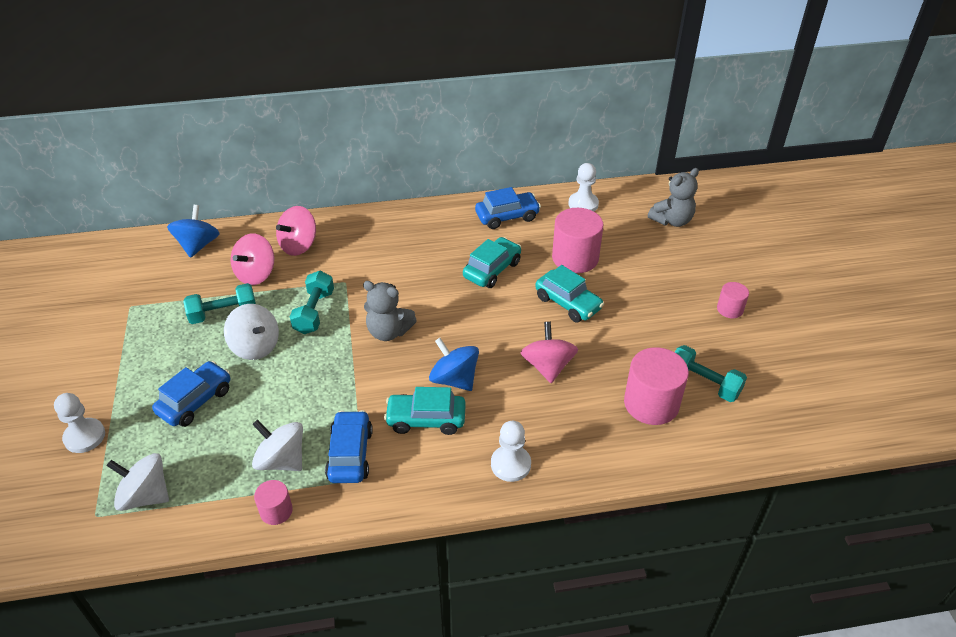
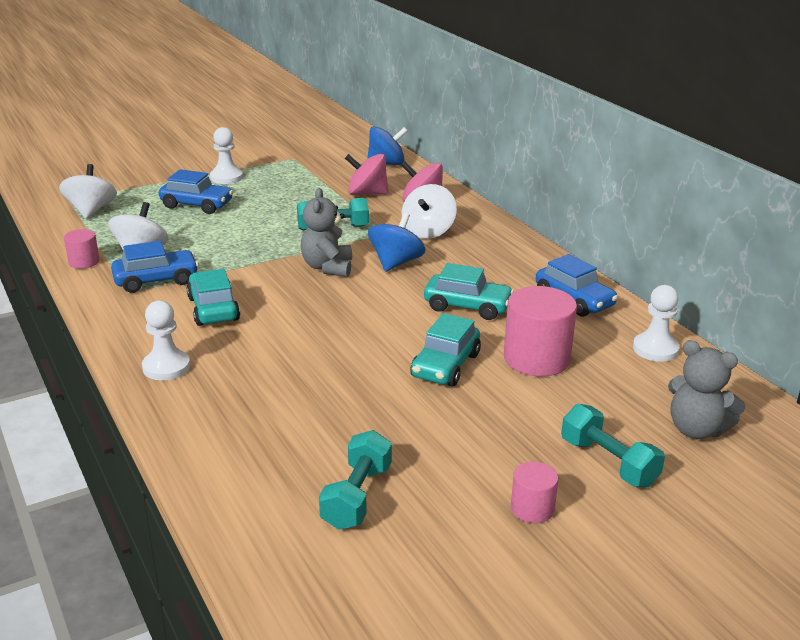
camera: 70 degrees right, 15 degrees down
(84, 437) = (145, 177): white pawn -> white pawn (226, 177)
(223, 313) = (306, 192): turquoise dumbbell -> turquoise dumbbell (608, 462)
(255, 346) = (273, 213): white spinning top -> white spinning top (428, 231)
(454, 379) = (277, 314): blue spinning top -> blue spinning top (396, 263)
(547, 366) = (326, 368): pink spinning top -> none
(651, 403) = (297, 454): pink cylinder -> none

